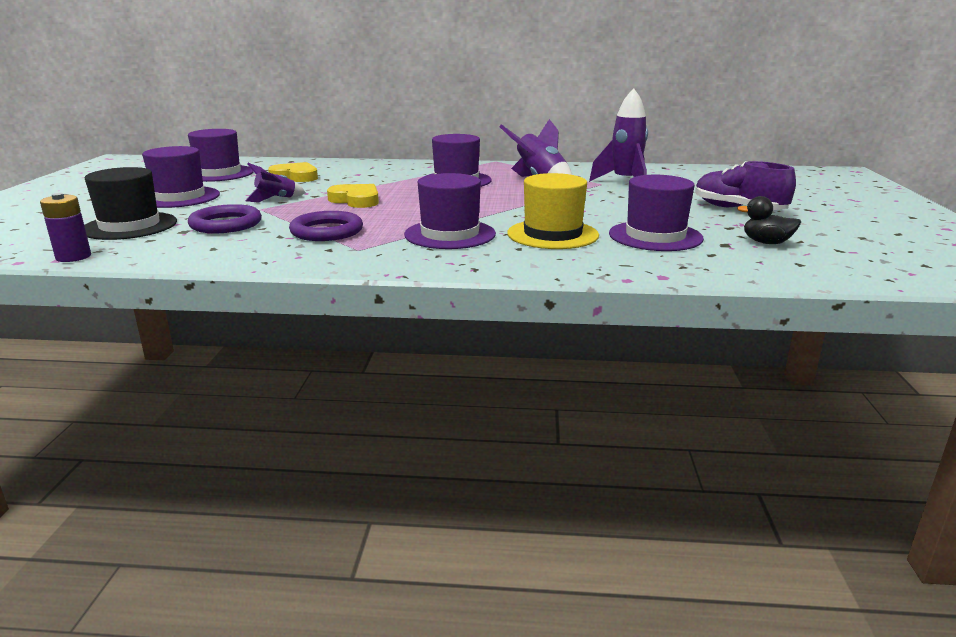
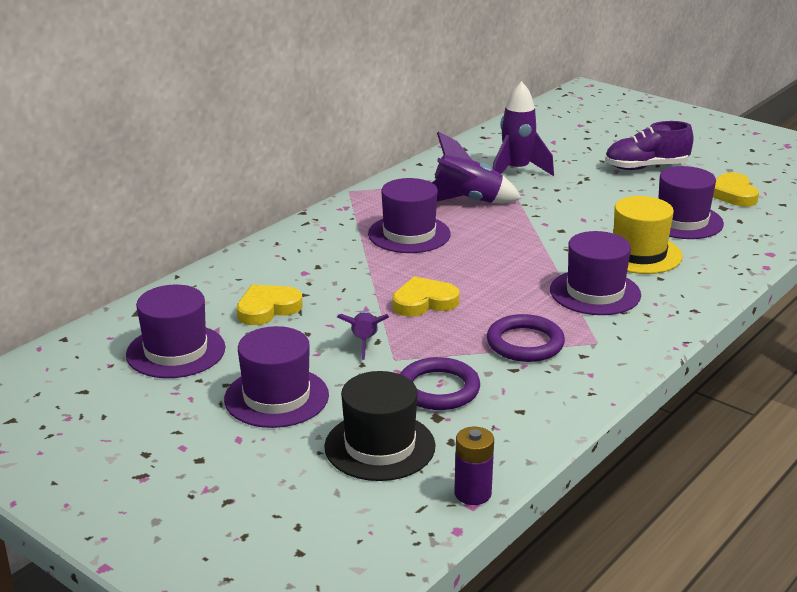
camera: 55 degrees left, 5 degrees up
(766, 242) = (733, 194): black duck -> yellow heart

